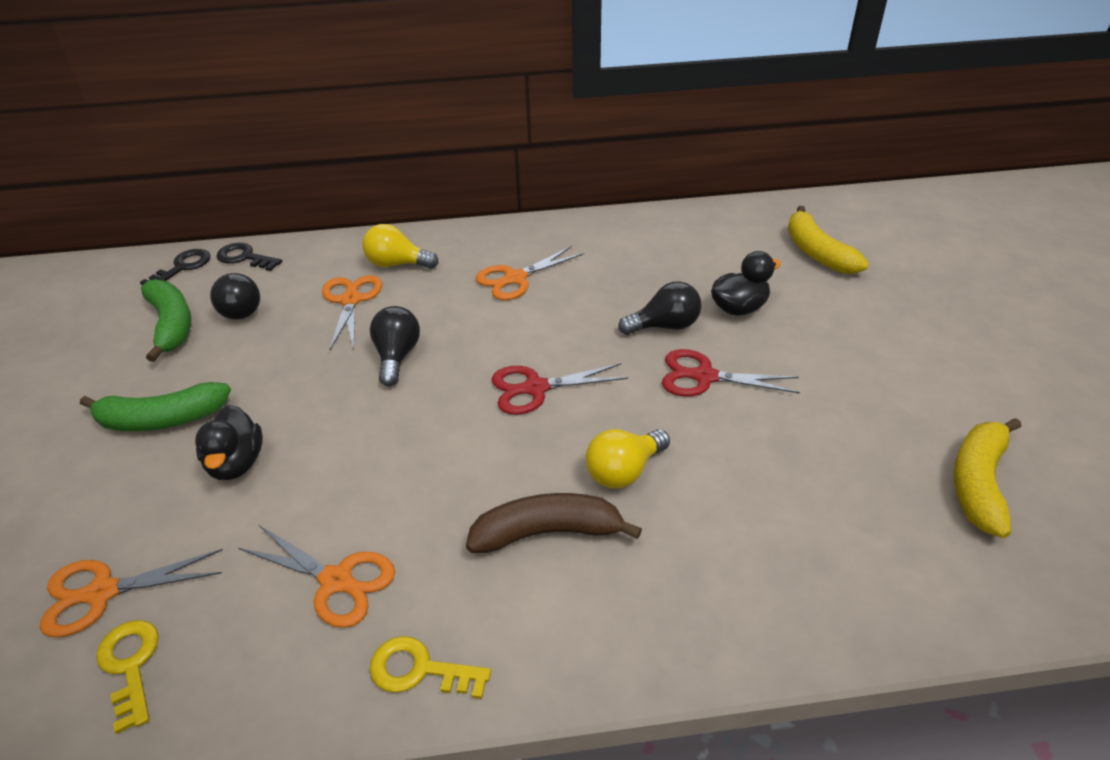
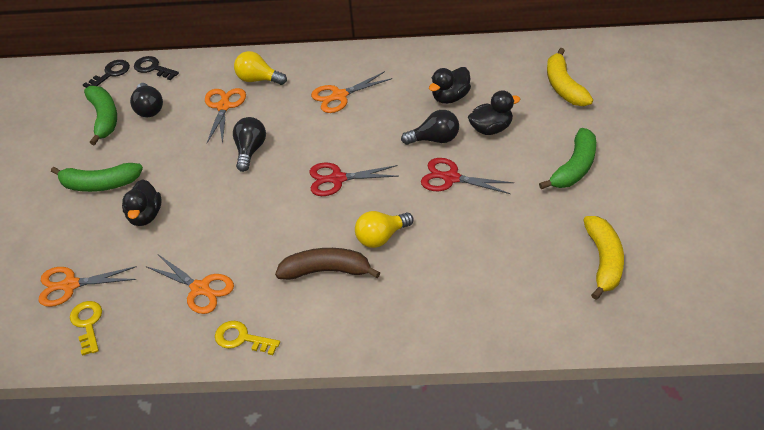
camera: 10 degrees right, 5 degrees up
(669, 272) = (450, 97): none -> black duck
(875, 352) = (574, 167): none -> green banana
(978, 483) = (604, 261): yellow banana -> yellow banana turned 150 degrees clockwise

